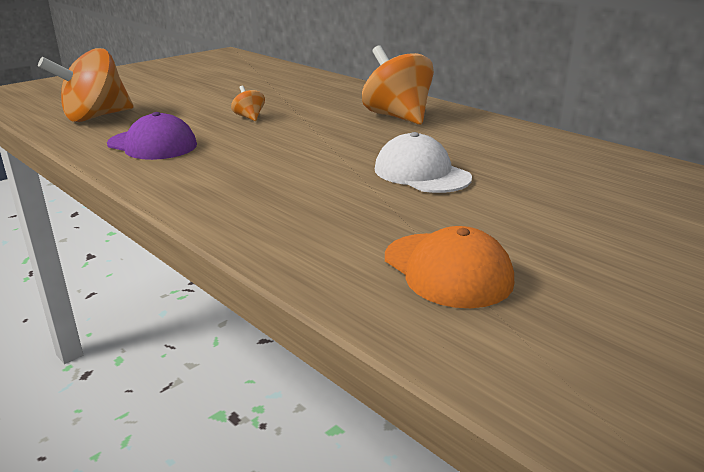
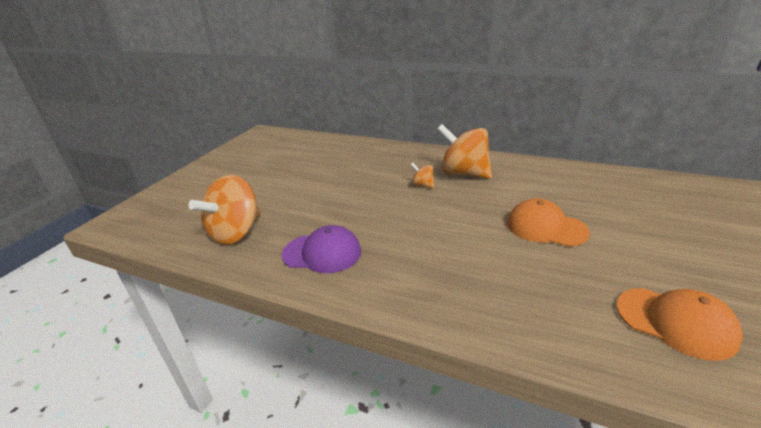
camera: 20 degrees left, 5 degrees up
(249, 117) = (362, 200): orange spinning top -> orange spinning top (422, 185)
(421, 173) = (546, 227): white cap -> orange cap

